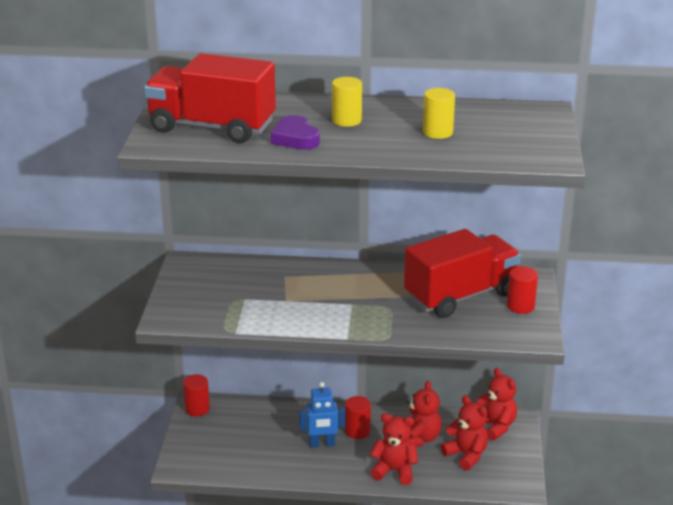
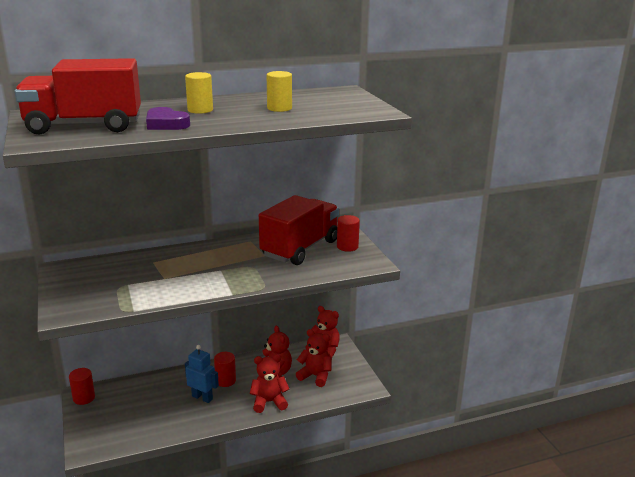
camera: 25 degrees left, 5 degrees down
(322, 444) = (202, 397): blue robot -> blue robot turned 120 degrees counterclockwise

